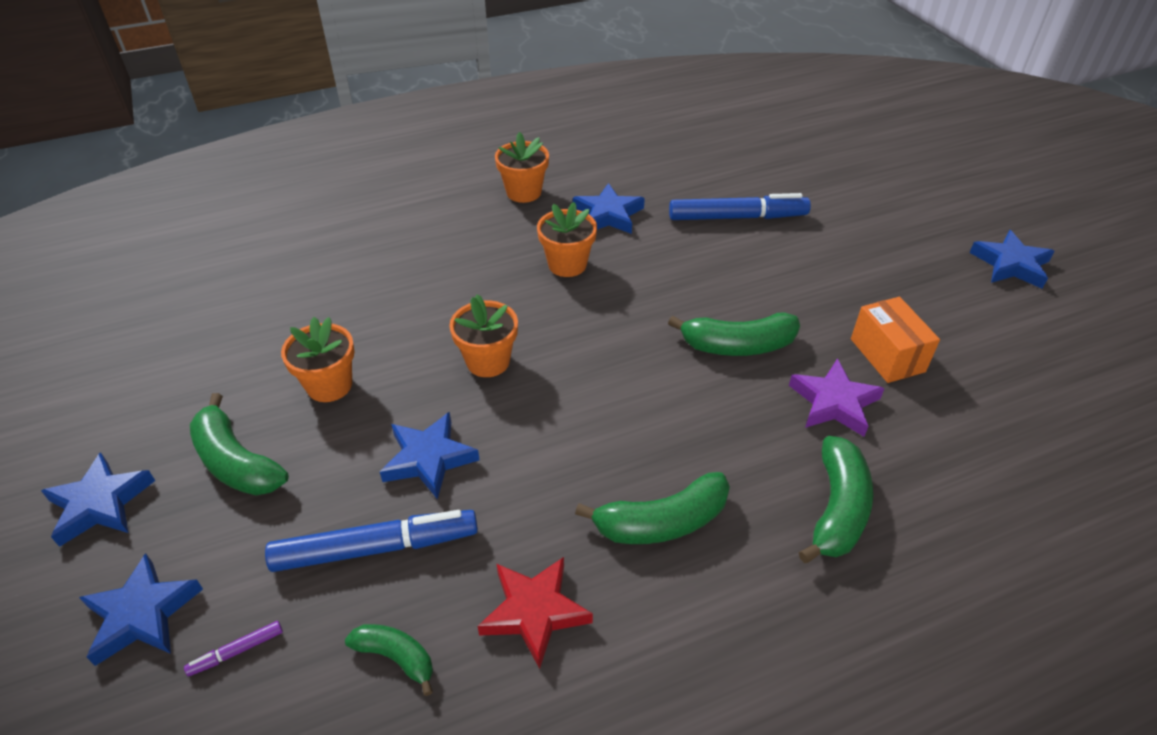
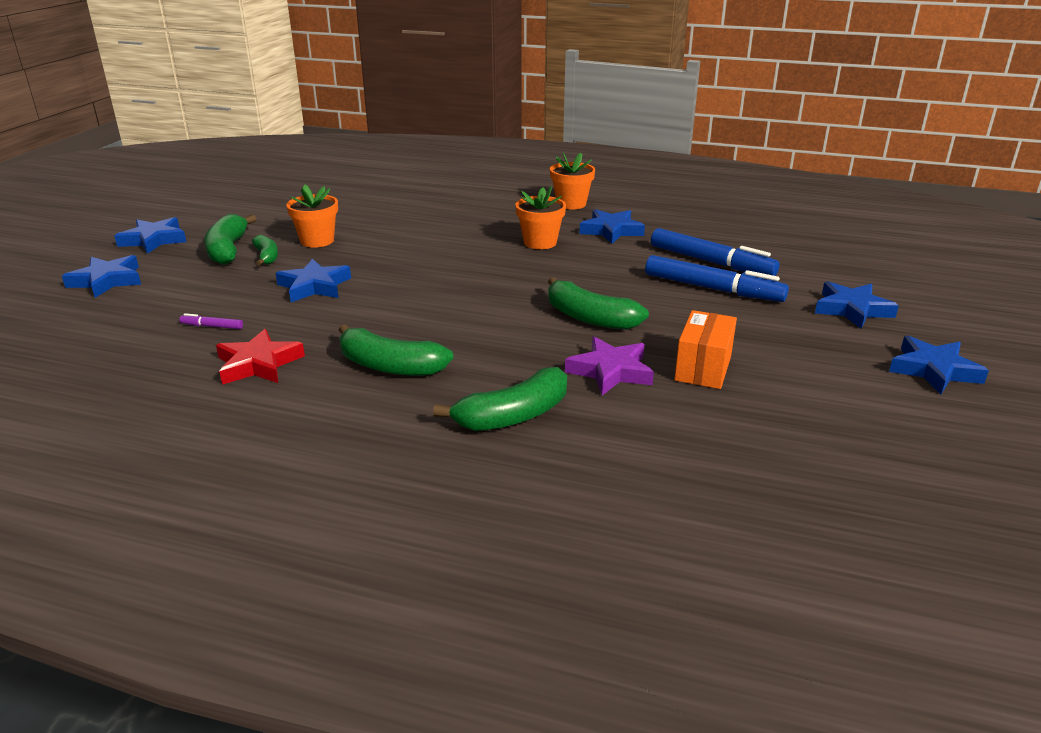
camera: 40 degrees right, 15 degrees down
(236, 651) = (117, 310): purple marker -> purple marker (212, 326)
(376, 548) = (231, 305): blue marker -> blue marker (713, 289)
(396, 657) = (171, 345): green banana -> green banana (266, 256)
(488, 361) = (415, 263): orange flower pot -> none
(894, 224) = (852, 309): none -> blue star

